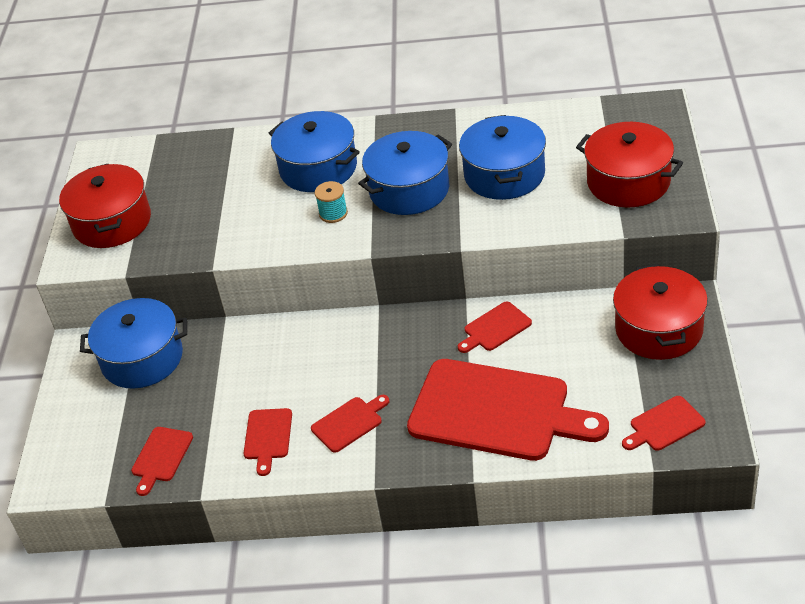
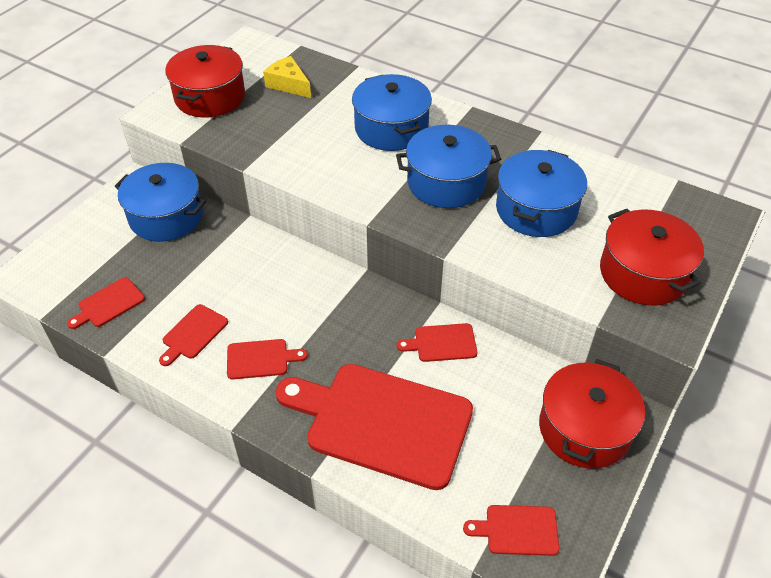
camera: 25 degrees right, 5 degrees up
(181, 175) = (288, 84): none -> yellow cheese
(333, 213) = (370, 172): turquoise spool -> none
(496, 412) = (382, 422): red cutting board -> red cutting board turned 150 degrees clockwise

